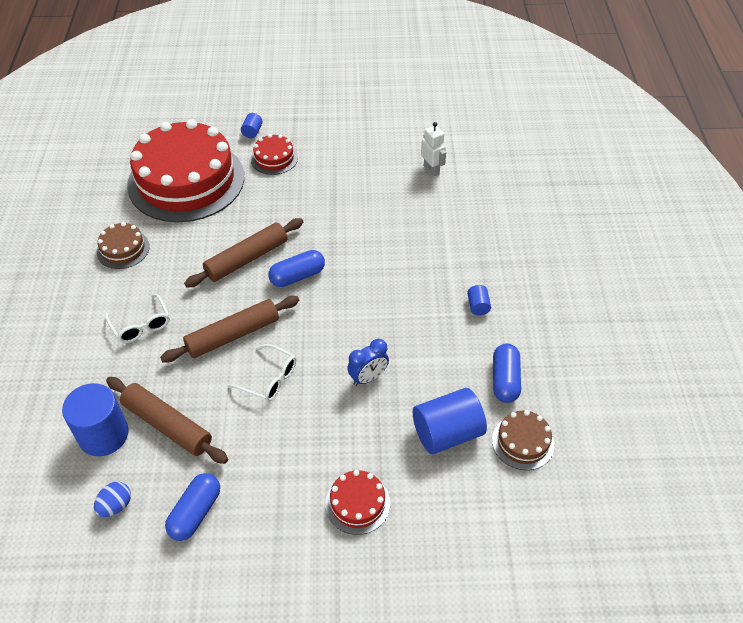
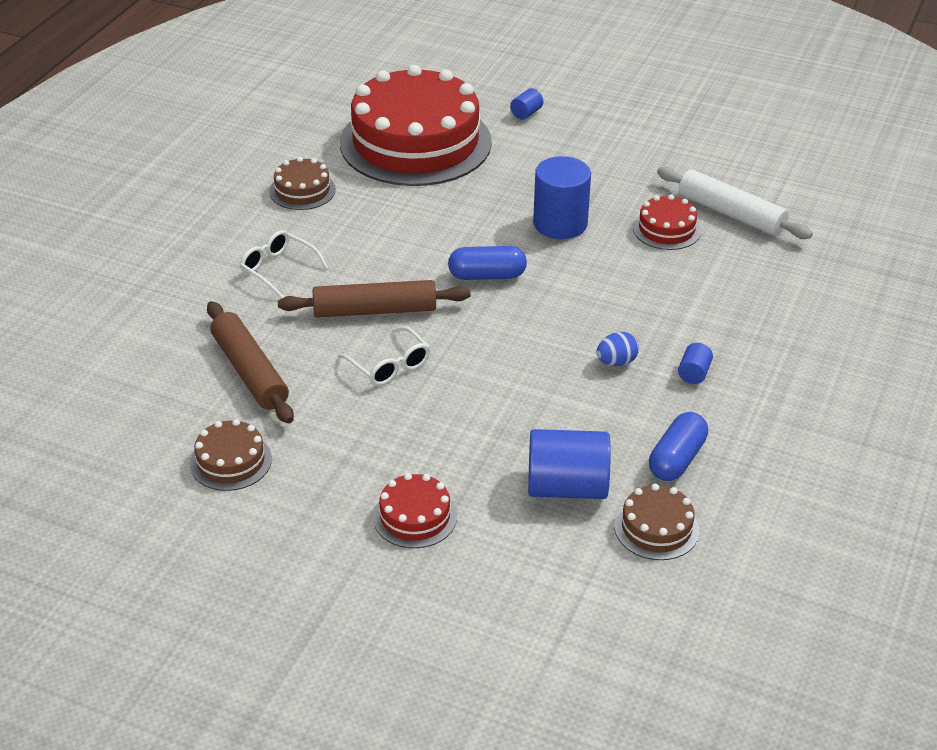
camera: 25 degrees right, 10 degrees down
(103, 435) = (177, 358): blue cylinder -> blue cylinder (560, 224)
(116, 506) = (152, 426): blue egg -> blue egg (616, 362)
(141, 325) = (278, 269): white glasses -> white glasses turned 135 degrees clockwise
(195, 512) = (231, 461): blue capsule -> brown cake
(247, 259) = (438, 241): brown rolling pin -> none
(274, 158) = (535, 148): red cake -> red cake (666, 229)
(368, 378) = (506, 401): blue clock -> none
(431, 170) = (731, 213): white robot -> white rolling pin

